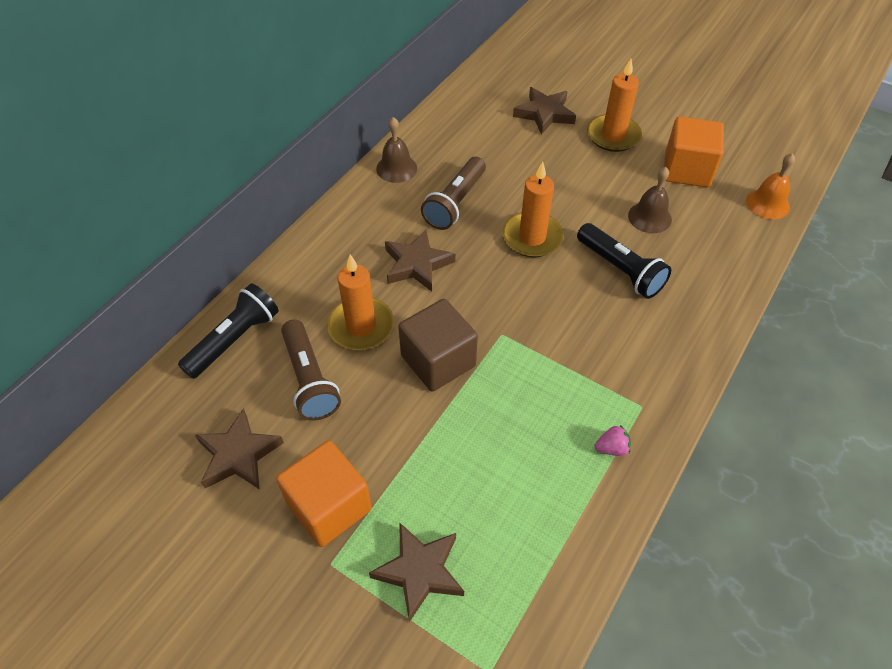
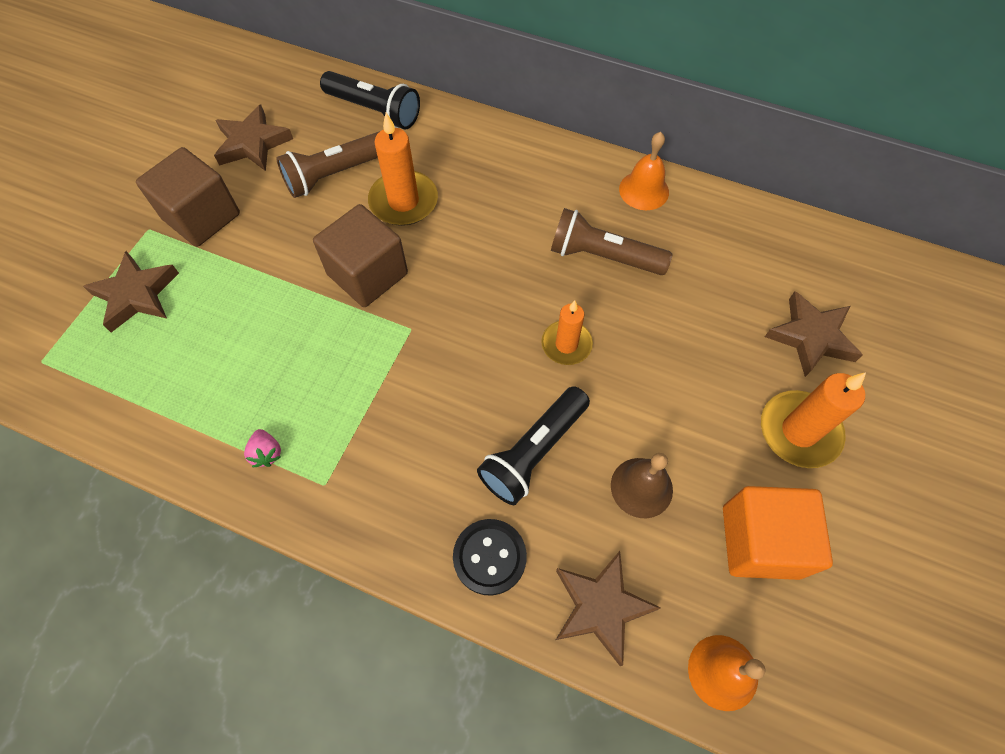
camera: 80 degrees right, 10 degrees up
(329, 506) = (202, 217): orange cube -> brown cube
(396, 168) = (644, 190): brown bell -> orange bell
(417, 264) = (497, 235): brown star -> brown star (600, 607)
(532, 237) = (566, 344): orange candle -> orange candle, size x0.66
(700, 306) = (489, 557): none -> black button

